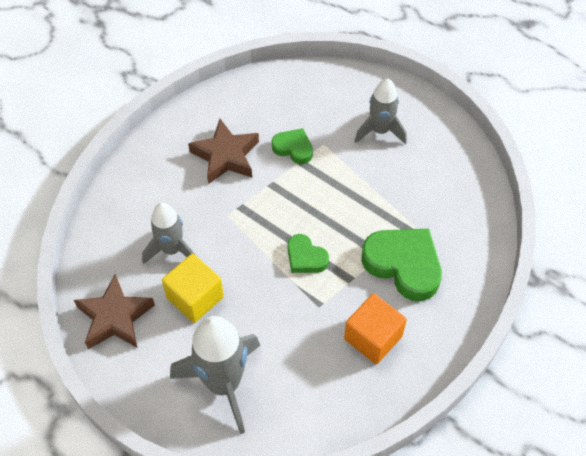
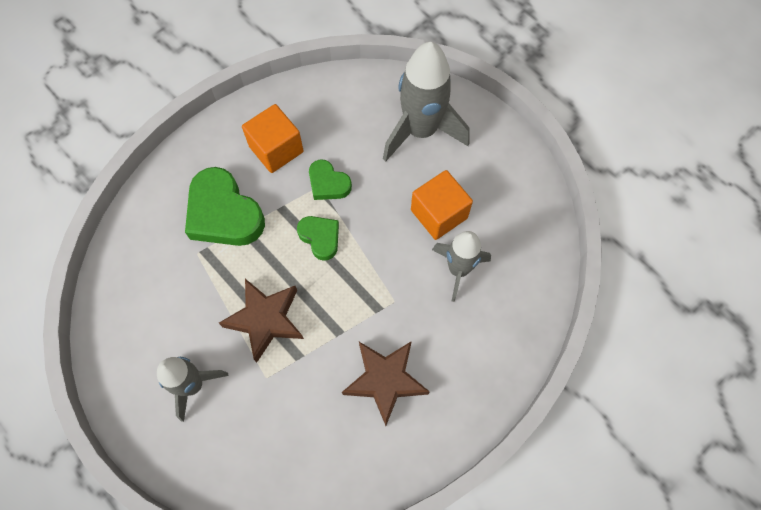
camera: 170 degrees left, 10 degrees up
(115, 317) = (519, 206): brown star -> brown star (265, 320)
(195, 297) = (439, 214): yellow cube -> orange cube
(293, 148) = (303, 377): green heart -> green heart (328, 183)

